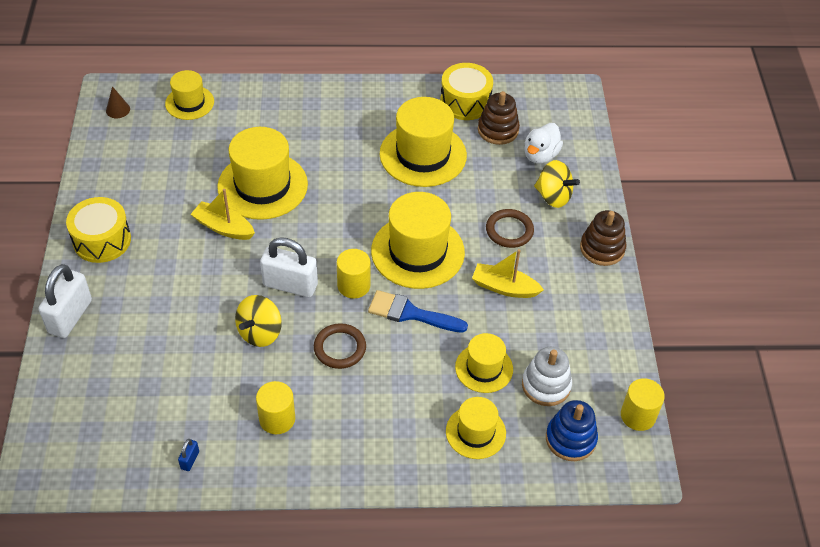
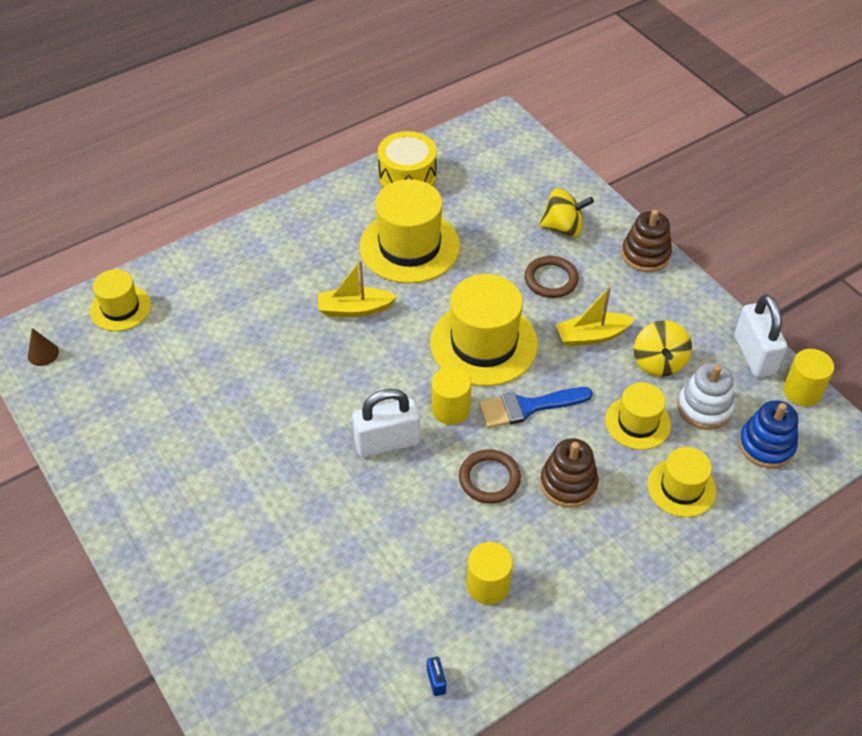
camera: 30 degrees left, 0 degrees up
(70, 316) = (176, 605): white padlock -> white padlock (754, 355)
(102, 240) = (143, 503): yellow drum -> none
(223, 227) = (268, 420): yellow boat -> yellow boat (354, 309)
(260, 332) = (397, 508): yellow spinning top -> yellow spinning top (658, 362)
(262, 185) = (273, 356): yellow hat -> none
(498, 130) = (460, 189): brown stacking toy -> brown stacking toy (568, 483)
(540, 155) = (519, 194): white duck -> none

